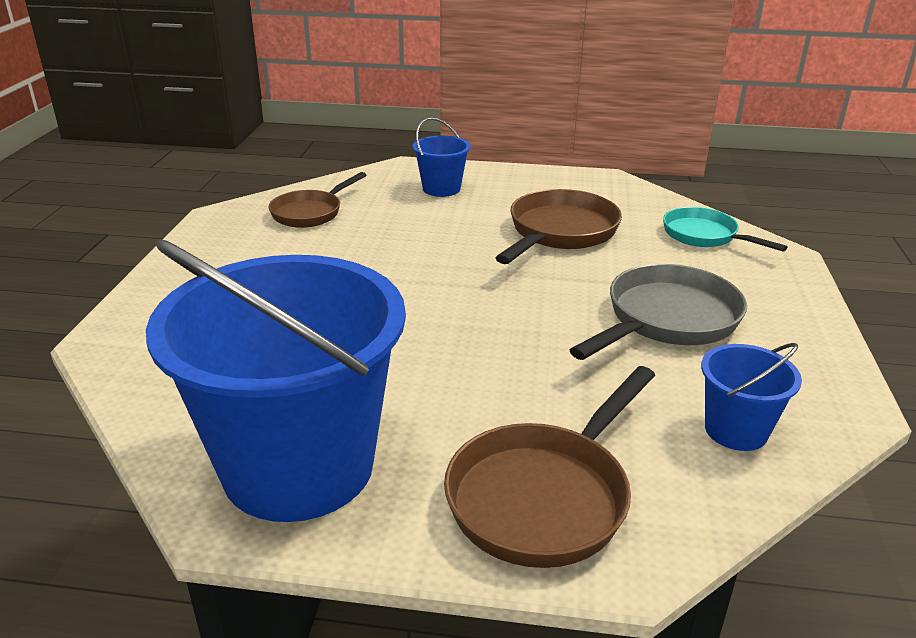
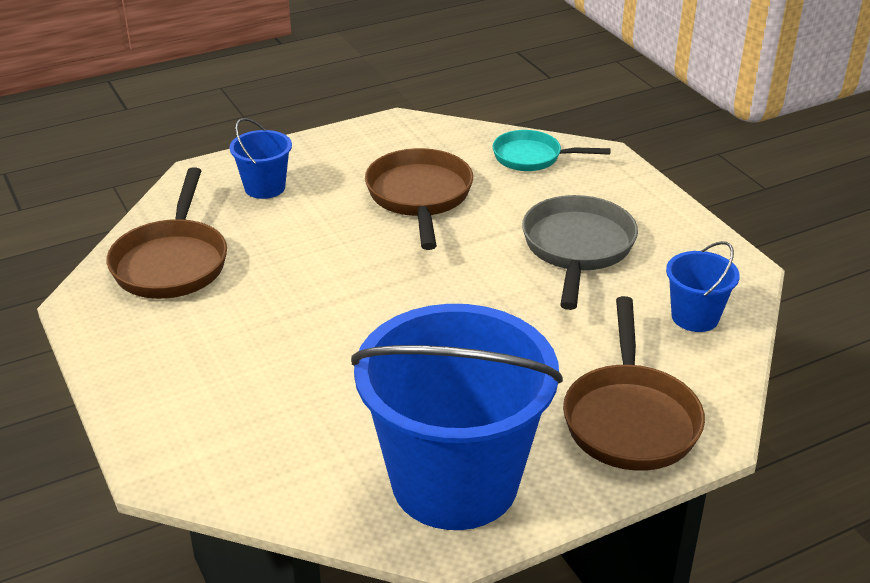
camera: 35 degrees left, 5 degrees up
(310, 213) = (172, 262): brown pan -> brown pan, size x1.52

